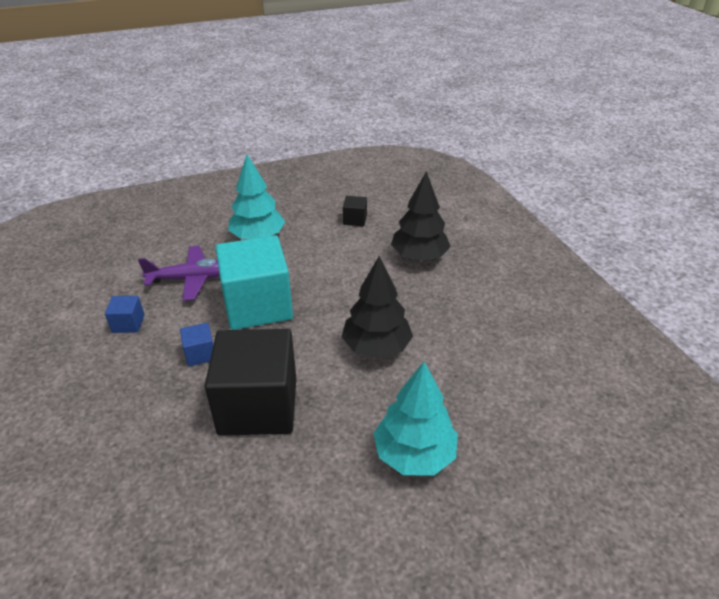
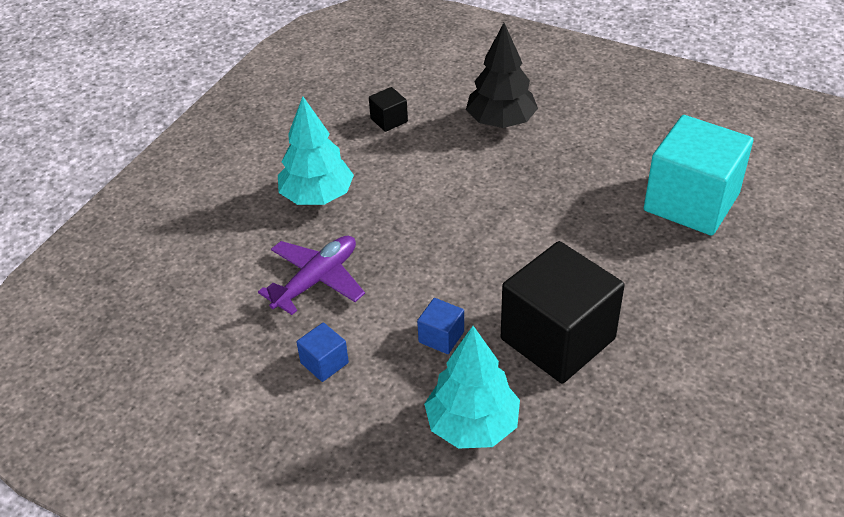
camera: 40 degrees left, 5 degrees up
(258, 305) = (424, 260): turquoise cube -> turquoise cube (691, 202)
(376, 347) = (579, 225): black tree -> none
(414, 454) = (718, 285): turquoise tree -> turquoise tree (472, 425)

